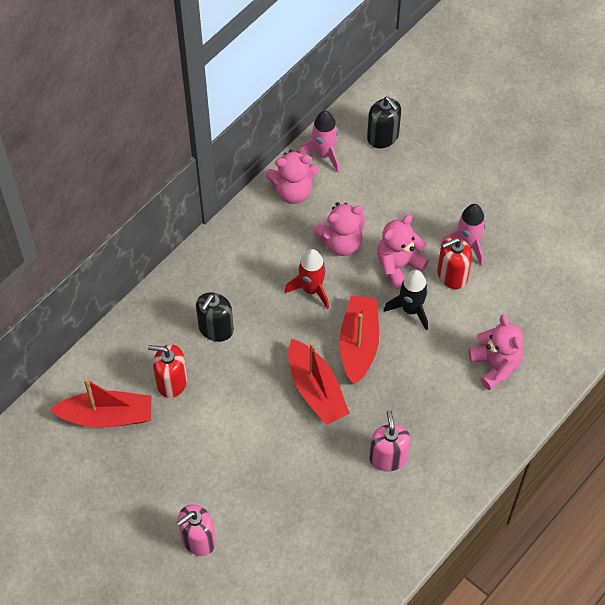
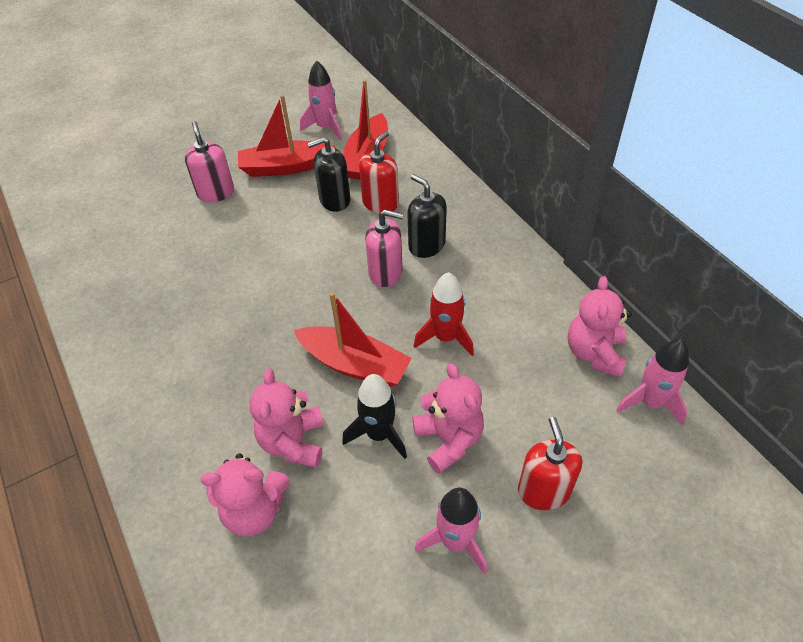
camera: 110 degrees right, 10 degrees down
(66, 473) = (325, 127): none -> pink rocket
(316, 390) = (316, 310): red boat -> red boat (285, 167)
(341, 242) = (503, 384): pink teddy bear -> pink teddy bear (293, 442)
(383, 137) = (674, 485): black soap dispenser -> black soap dispenser (334, 200)
(388, 457) = (203, 354): pink soap dispenser -> pink soap dispenser (385, 272)
(452, 275) = (412, 503): red soap dispenser -> red soap dispenser (543, 491)

